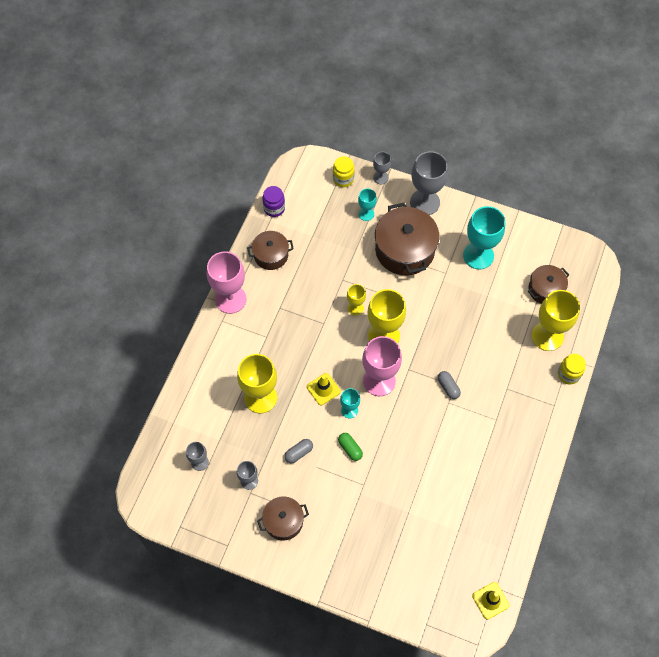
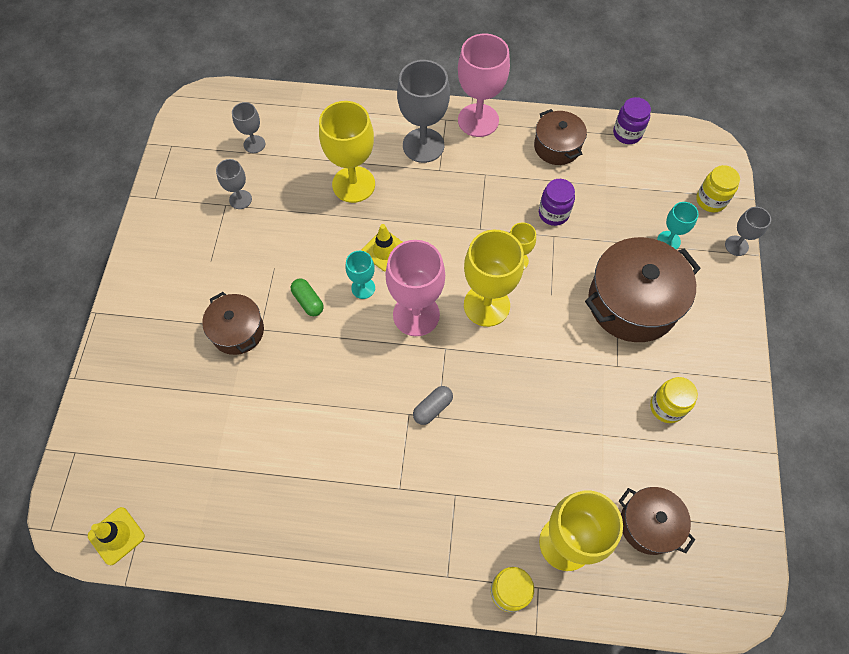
camera: 75 degrees right, 0 degrees up
(283, 521) = (194, 249): brown pot -> brown pot (237, 331)
(298, 453) = (289, 243): grey capsule -> none
(325, 274) = (553, 213): none -> purple jar
(350, 448) = (308, 301): green capsule -> green capsule turned 75 degrees counterclockwise
(425, 202) = (724, 312): grey goblet -> grey goblet (423, 145)
(478, 255) = (666, 407): turquoise goblet -> yellow jar

